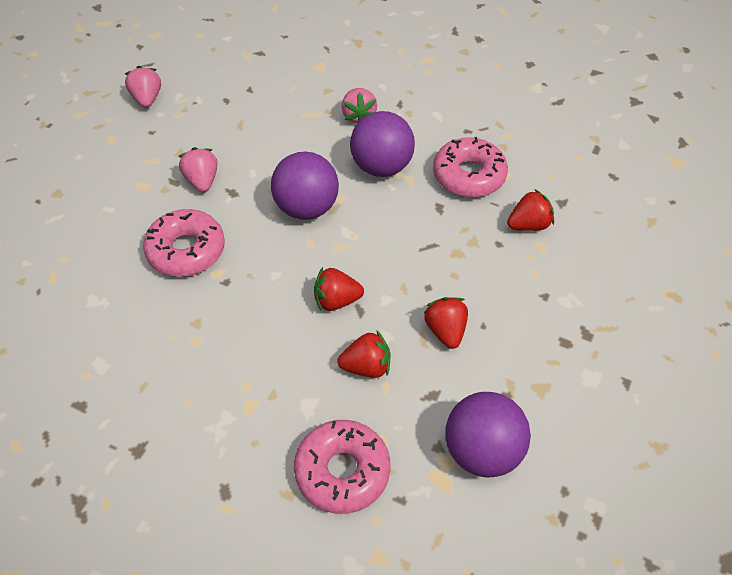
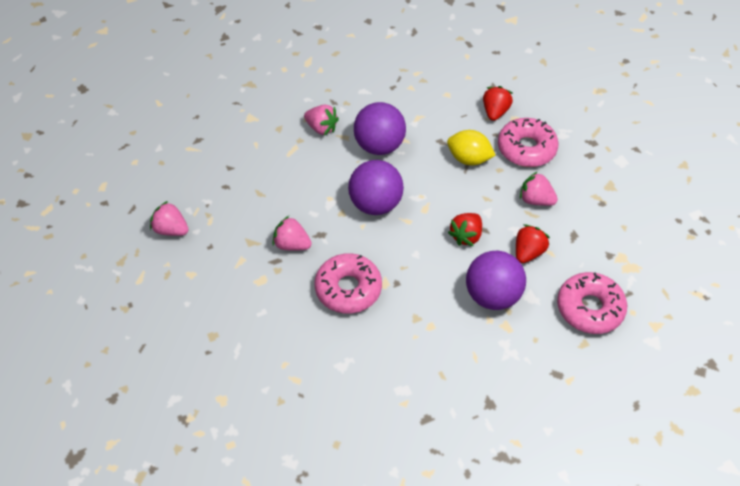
camera: 50 degrees left, 0 degrees up
(440, 242) = (469, 159): none -> yellow lemon
(445, 331) = (535, 200): red strawberry -> pink strawberry
(469, 175) = (430, 111): pink donut -> pink donut (526, 149)
(482, 451) = (628, 237): purple ball -> purple ball (492, 296)

